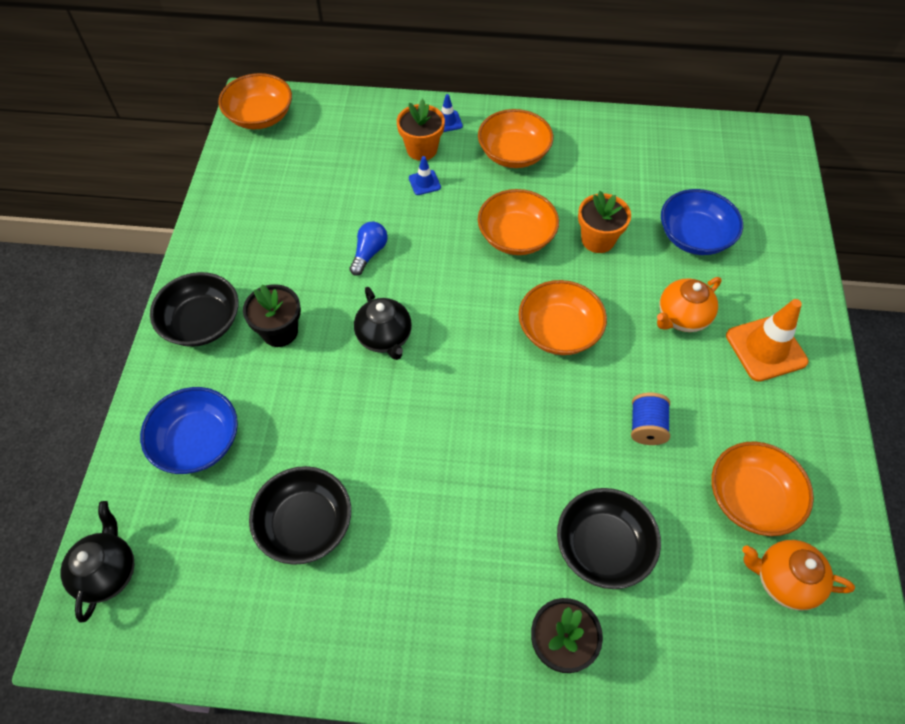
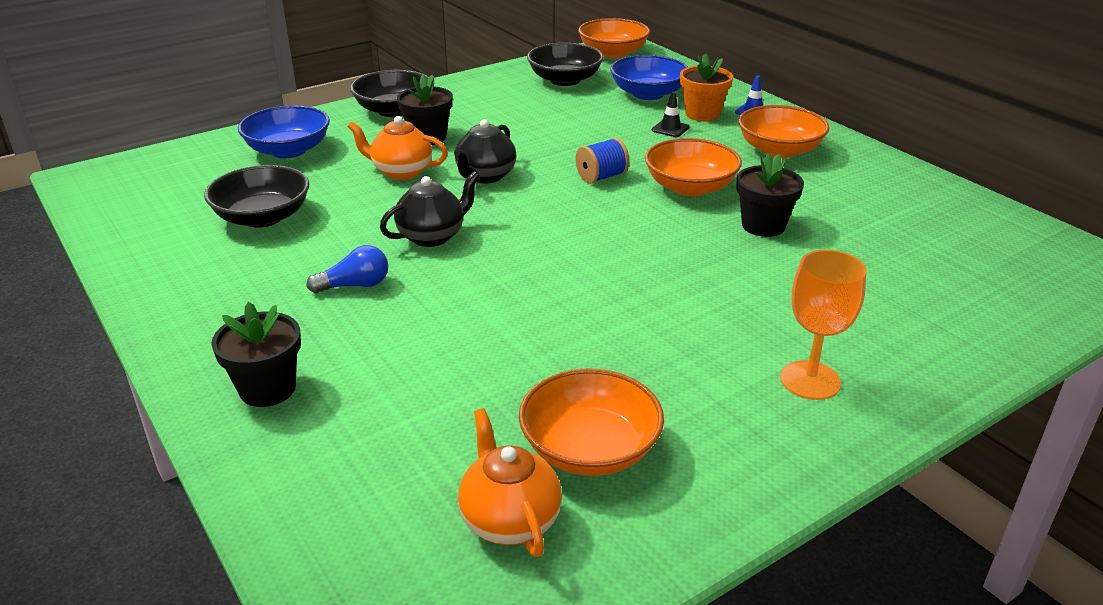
camera: 50 degrees right, 25 degrees down
(108, 572) = (144, 166): black teapot -> black teapot (432, 236)
(369, 253) = (558, 137): blue light bulb -> blue light bulb (355, 285)
(424, 183) = (670, 129): blue traffic cone -> black traffic cone
(559, 331) = (621, 248): orange bowl -> none
(598, 240) = (763, 226): orange flower pot -> black flower pot
(603, 547) = (407, 371): black bowl -> black bowl (565, 80)
(646, 427) = (584, 341): blue spool -> blue spool (601, 177)
(681, 317) = (755, 309): orange teapot -> orange teapot (401, 172)
(694, 236) = (873, 275): blue bowl -> blue bowl (648, 94)
(766, 348) = (810, 380): orange traffic cone -> orange goblet

